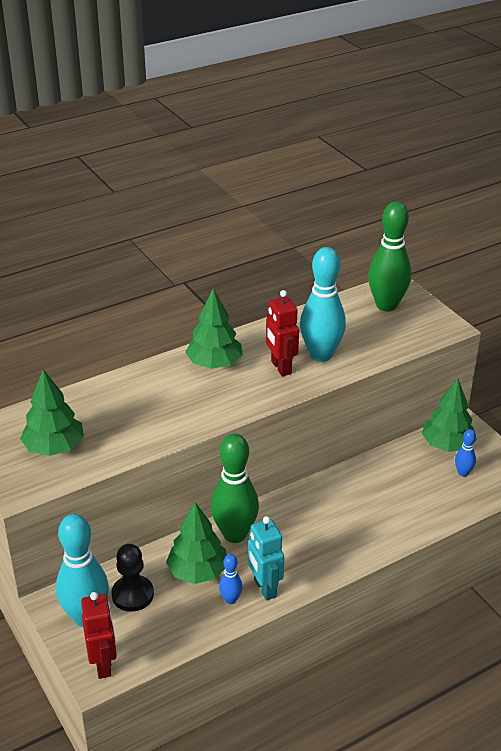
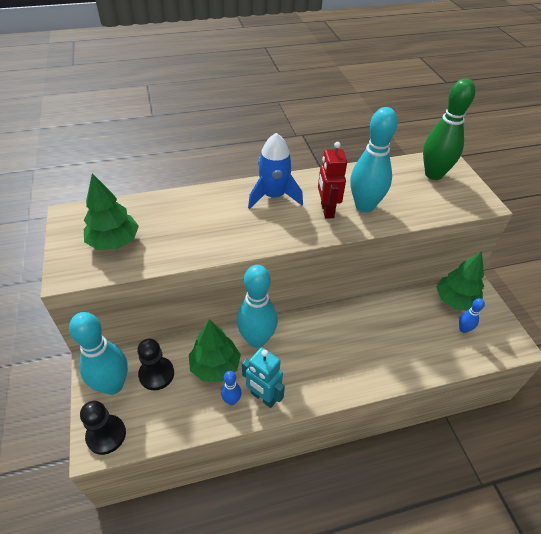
camera: 15 degrees right, 10 degrees up
(103, 664) = (106, 435): red robot -> black pawn
(214, 364) = (273, 196): green tree -> blue rocket
(234, 534) = (257, 339): green bowling pin -> turquoise bowling pin
(264, 588) = (263, 397): turquoise robot -> turquoise robot turned 45 degrees counterclockwise

